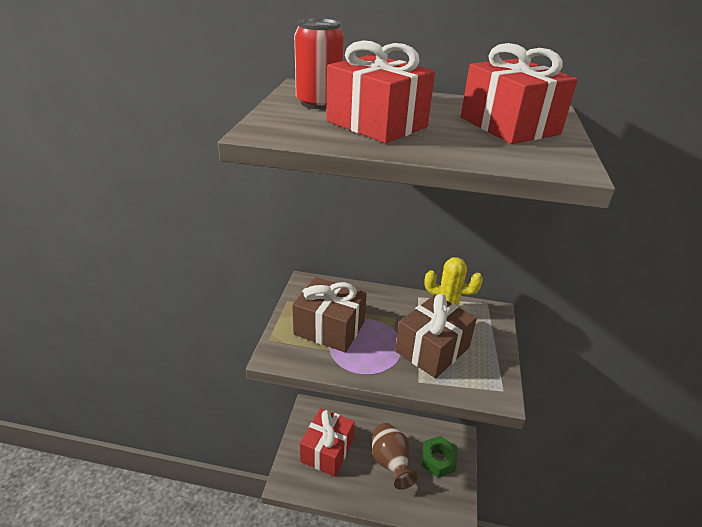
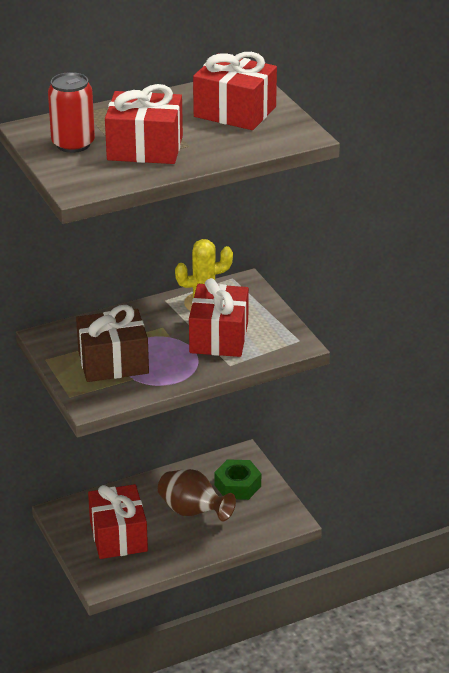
camera: 35 degrees left, 0 degrees up
(432, 349) = (219, 337): brown gift -> red gift

